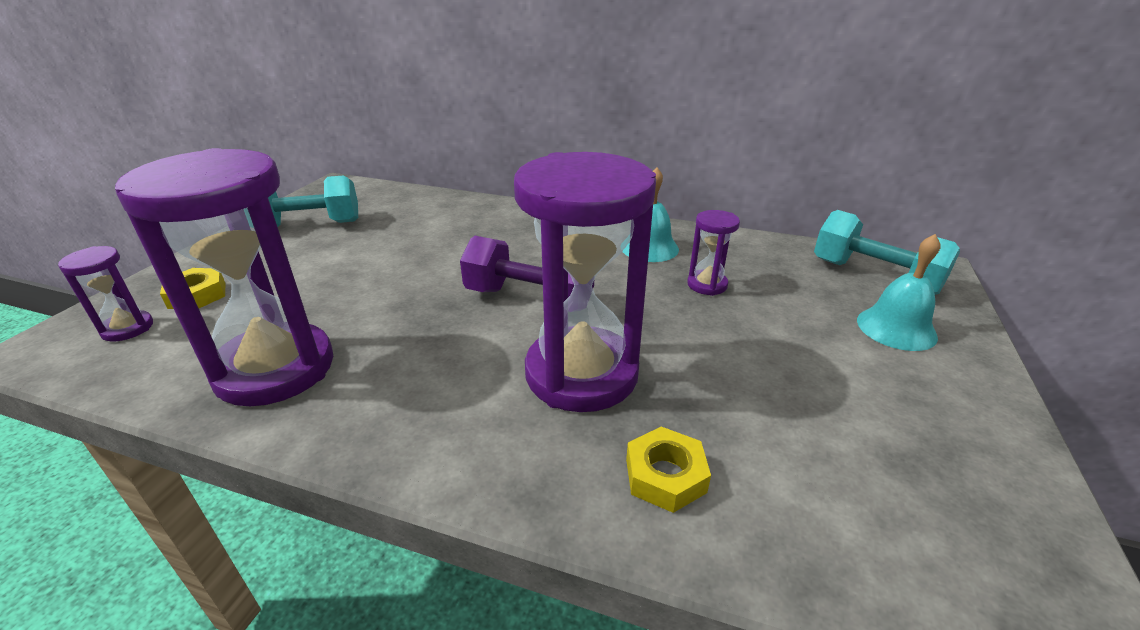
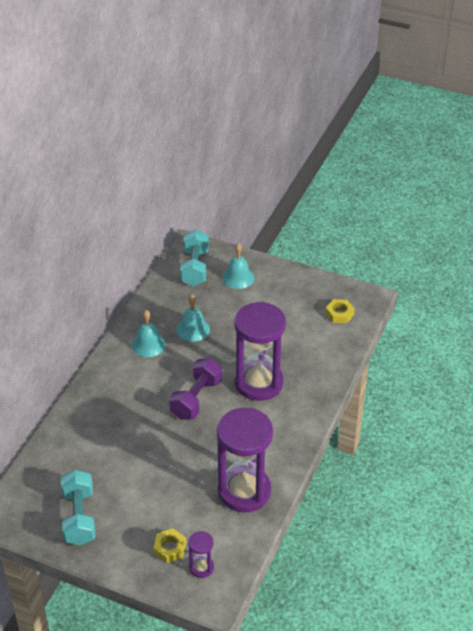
camera: 85 degrees left, 10 degrees up
(665, 476) = (315, 365): yellow nut -> yellow nut (339, 314)
(707, 285) = (193, 329): purple hourglass -> turquoise bell
(874, 276) = (195, 268): turquoise dumbbell -> turquoise dumbbell turned 45 degrees counterclockwise

